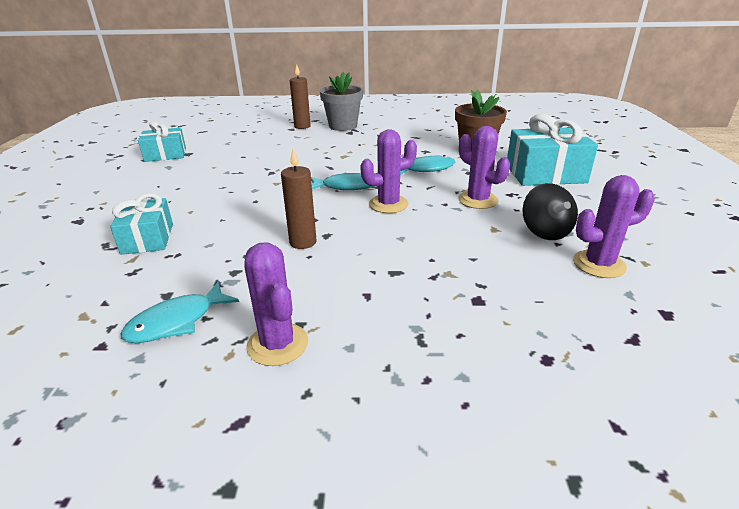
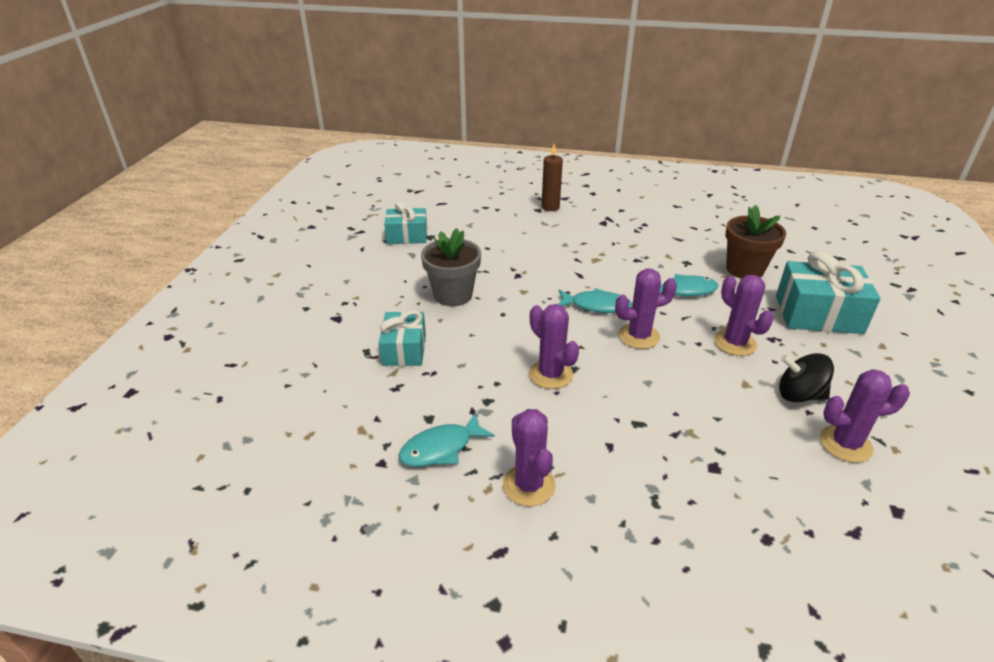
camera: 10 degrees right, 5 degrees up
(303, 242) = (551, 374): brown candle -> purple cactus
(343, 126) = (596, 211): grey flower pot -> grey flower pot (453, 295)
(545, 231) = (799, 395): black spinning top -> black spinning top turned 105 degrees clockwise

